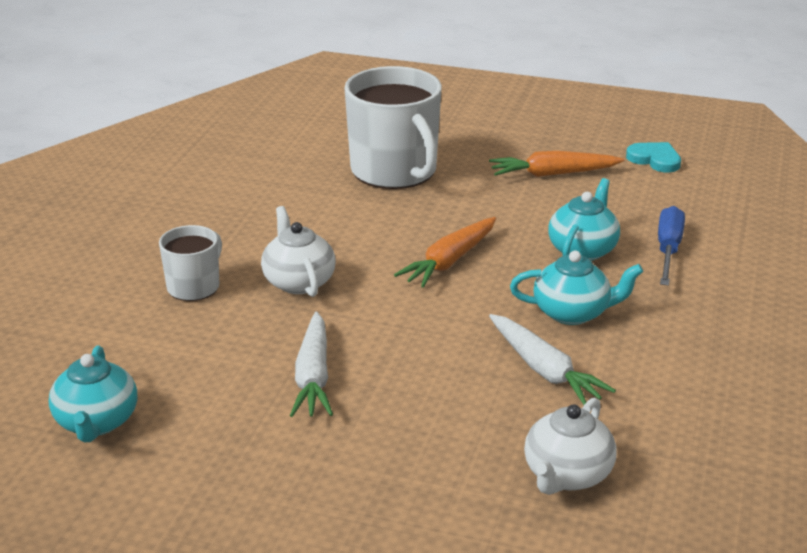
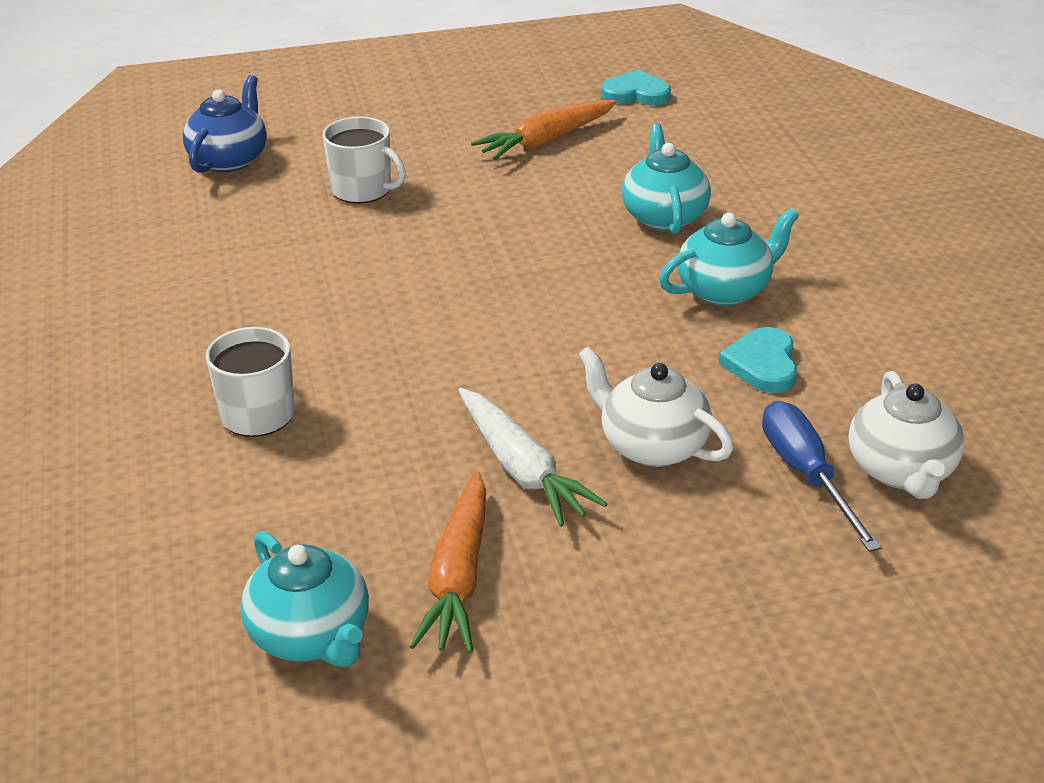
camera: 30 degrees left, 5 degrees up
(298, 282) = (384, 361): white teapot -> white teapot (652, 446)
(331, 128) = (229, 159): none -> blue teapot
(395, 171) = (363, 190): white mug -> white mug, size x0.52
(449, 261) = (535, 277): orange carrot -> orange carrot (458, 577)
(545, 370) = (762, 364): white carrot -> turquoise heart
(668, 250) = (749, 188): blue screwdriver -> blue screwdriver (806, 475)

